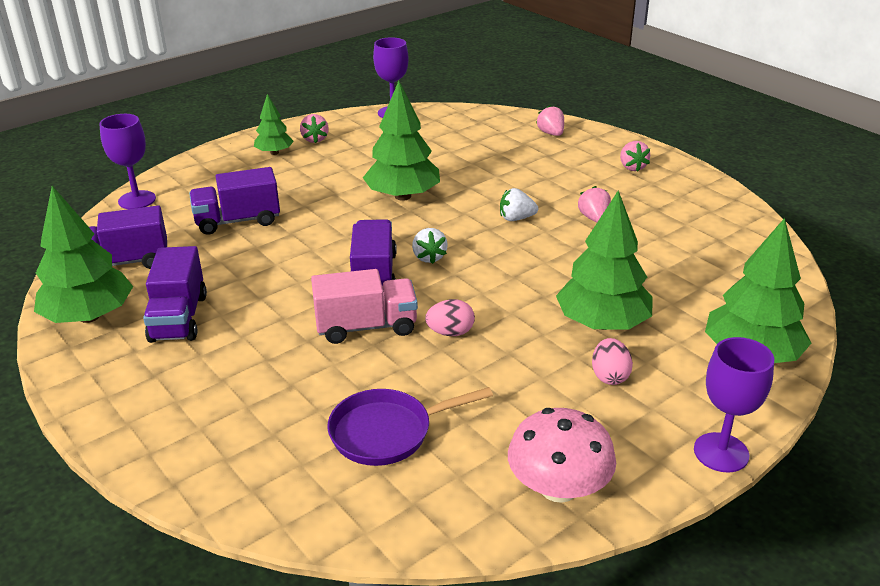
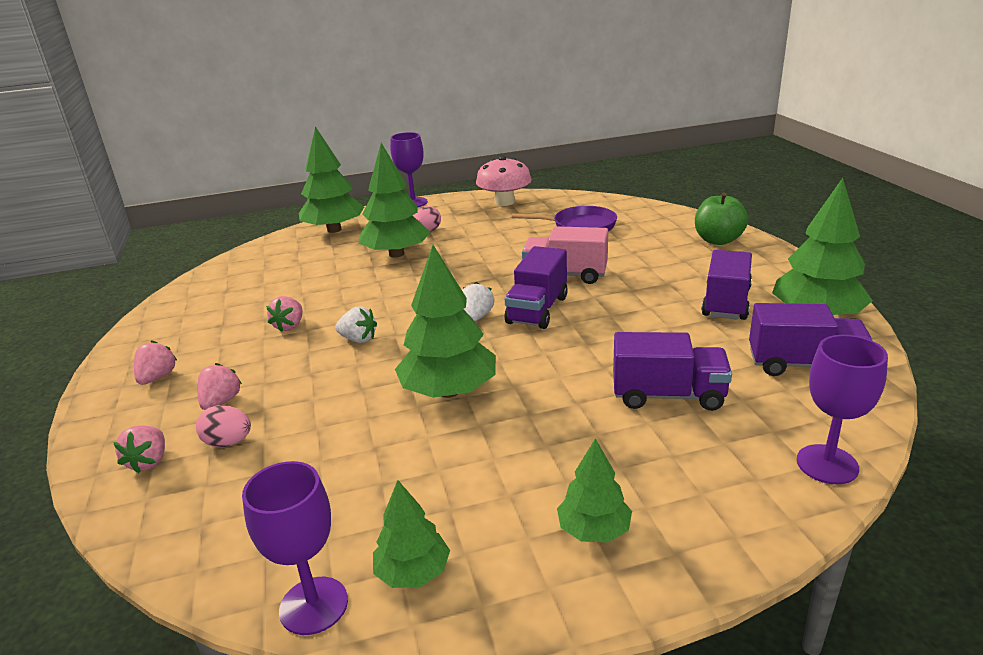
camera: 155 degrees left, 5 degrees down
(171, 434) = (718, 240): none -> green apple
(315, 139) = (508, 552): pink strawberry -> pink strawberry (221, 402)
(357, 127) = (413, 572): none -> green tree
(450, 332) = (505, 263): pink egg -> pink egg (228, 442)

